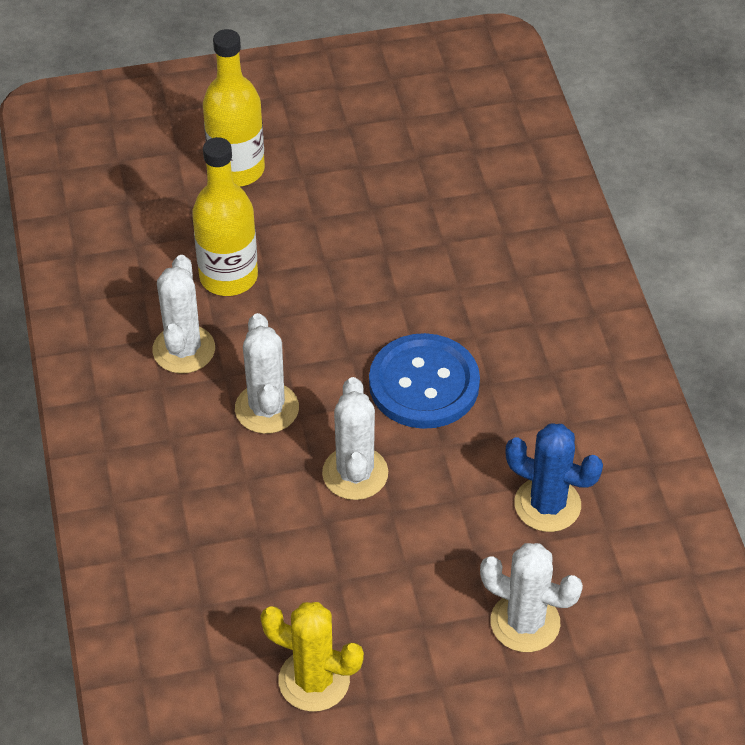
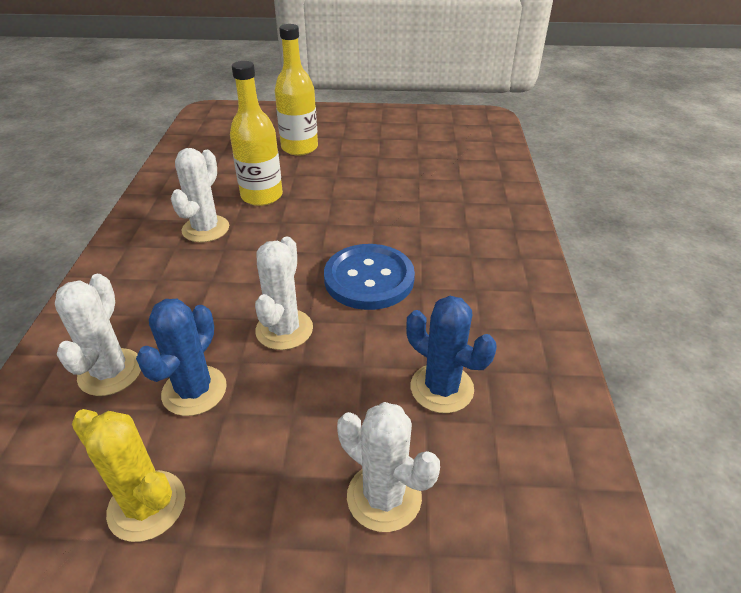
camera: 15 degrees right, 10 degrees down
(267, 408) = (241, 273): white cactus -> white cactus (110, 372)
(295, 565) = (194, 390): none -> blue cactus

